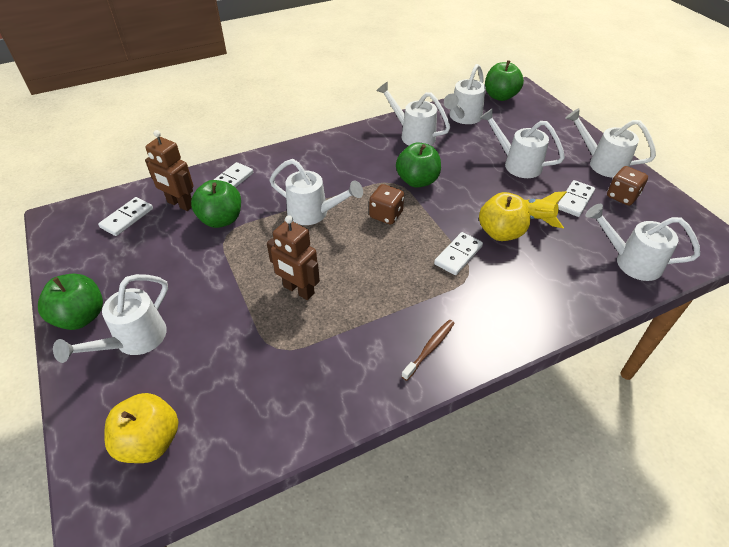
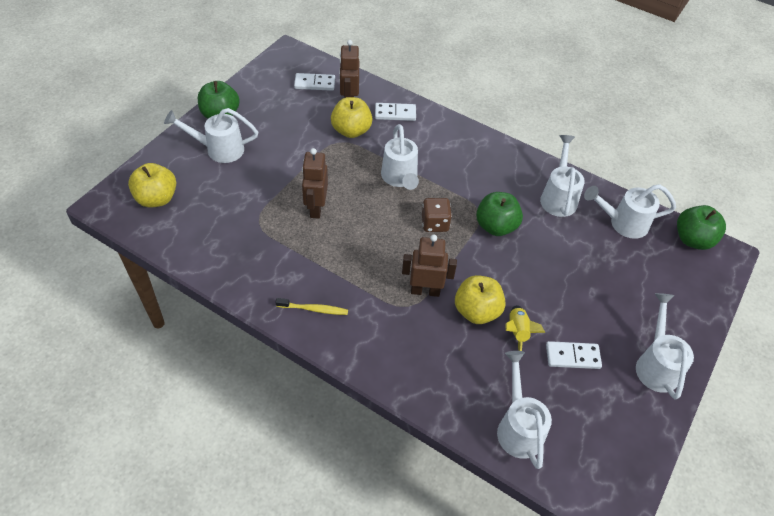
camera: 55 degrees right, 5 degrees up
(221, 219) = (351, 131): green apple -> yellow apple
(429, 348) = (314, 309): brown toothbrush -> yellow toothbrush
(458, 255) = (425, 291): white domino -> brown robot
(517, 164) = (588, 292): white watering can -> none
(622, 196) = (614, 396): brown dice -> none

